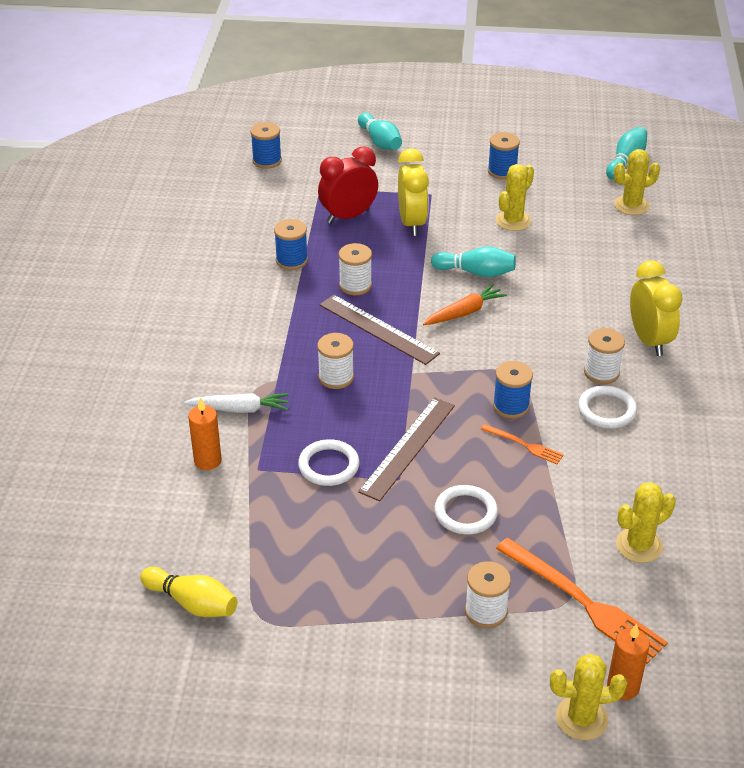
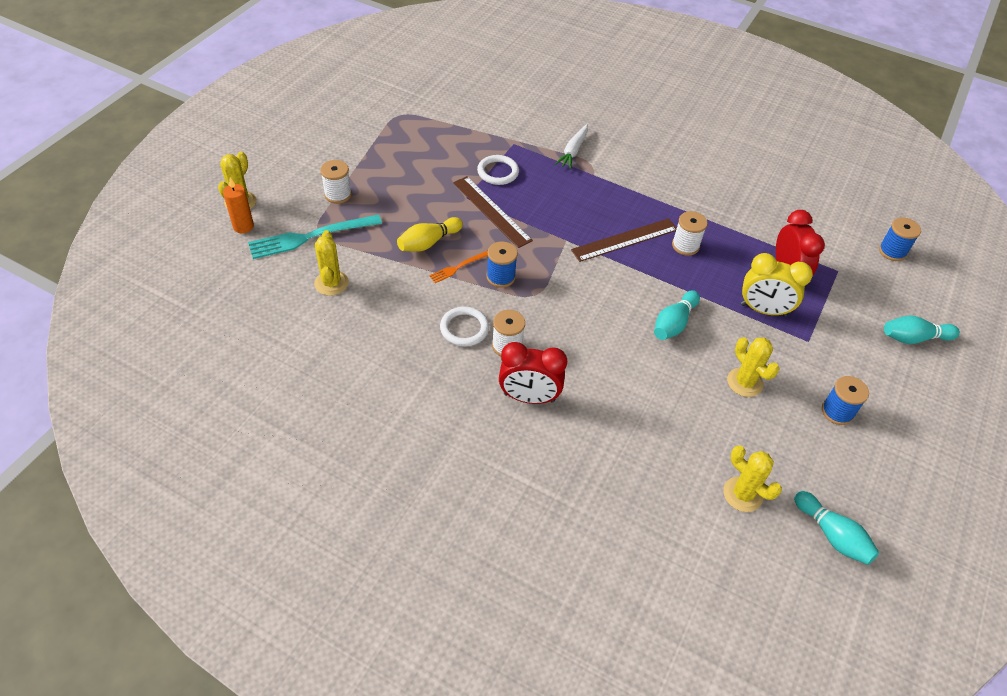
camera: 110 degrees right, 10 degrees up
(192, 603) = (428, 95): yellow bowling pin -> yellow bowling pin (428, 243)
(207, 461) = (533, 127): orange candle -> none
(291, 260) = (733, 222): blue spool -> none
(336, 377) = (581, 201): white spool -> none
(464, 312) = (622, 295): orange carrot -> none
(465, 512) = (417, 215): white ring -> none
(582, 602) = (311, 237): orange fork -> turquoise fork
(631, 205) = (742, 494): yellow cactus -> yellow cactus turned 45 degrees counterclockwise
(649, 340) = (529, 397): yellow clock -> red clock

